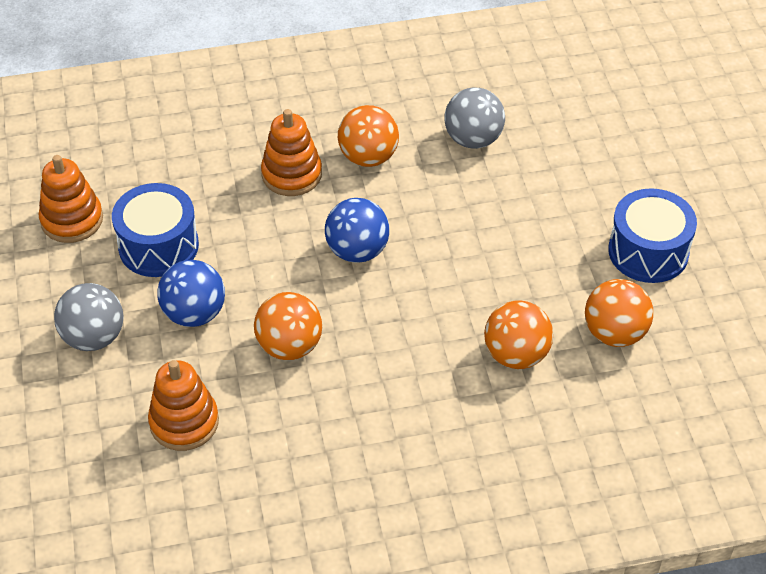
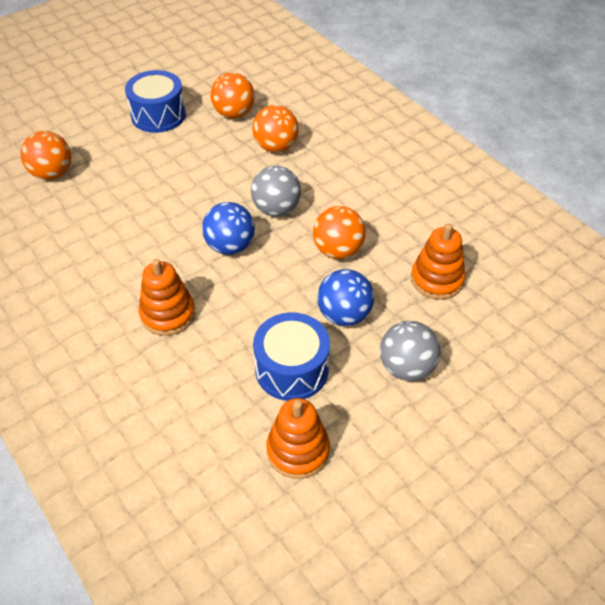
camera: 115 degrees left, 0 degrees up
(368, 157) = (127, 274): orange ball -> orange ball (52, 173)
(473, 139) = (82, 221): grey ball -> grey ball (276, 209)

